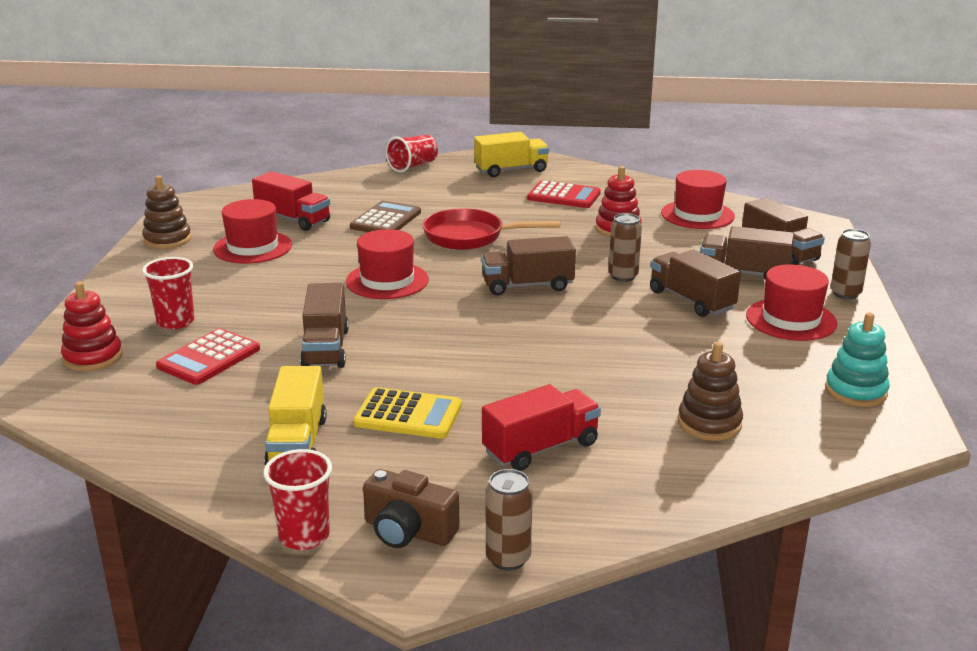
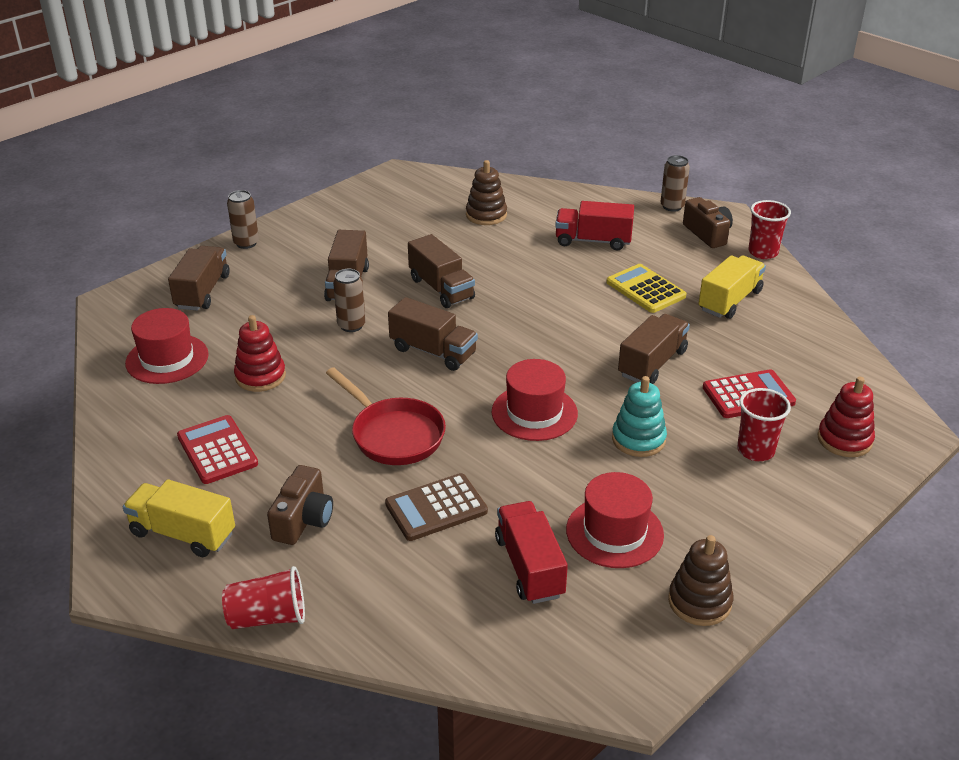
camera: 140 degrees left, 10 degrees up
(457, 193) = (303, 520): none -> brown camera
(743, 273) = (268, 287): brown truck -> brown truck (441, 288)
(791, 319) = (319, 243): red hat -> none
(855, 391) = (381, 196): turquoise stacking toy -> turquoise stacking toy (638, 439)

